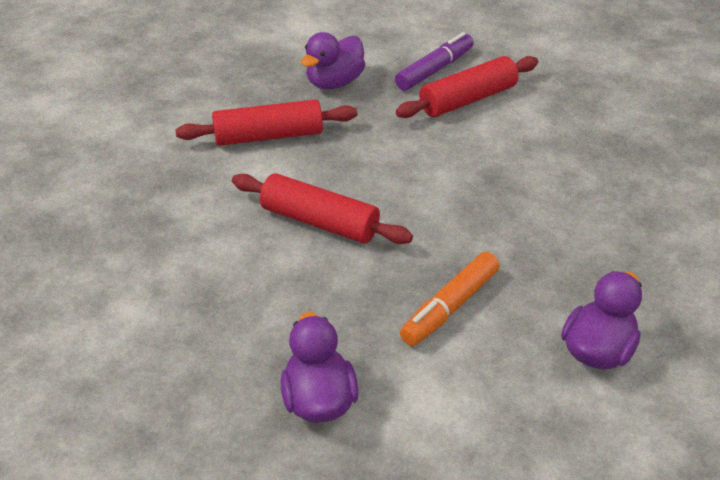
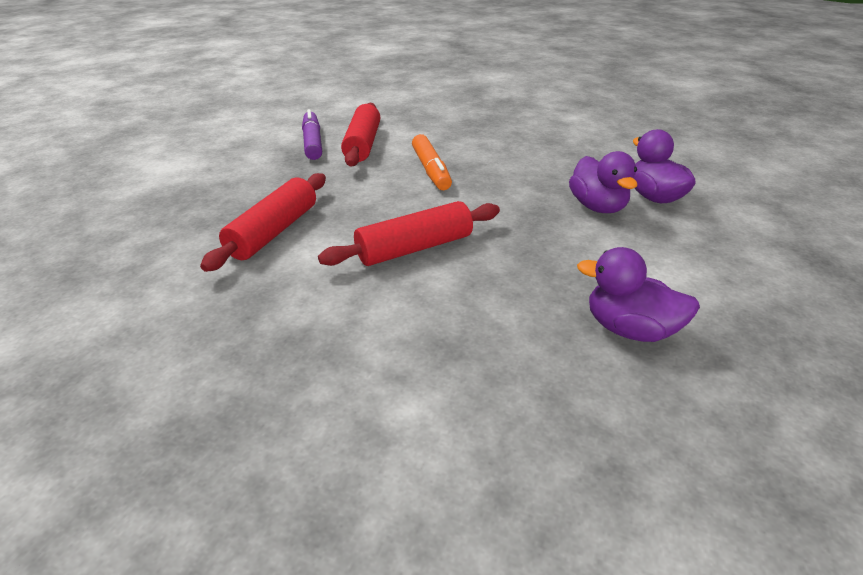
camera: 55 degrees left, 5 degrees down
(334, 82) = (259, 180): purple duck -> purple duck (597, 207)
(449, 307) = (569, 230): orange marker -> orange marker (431, 170)

